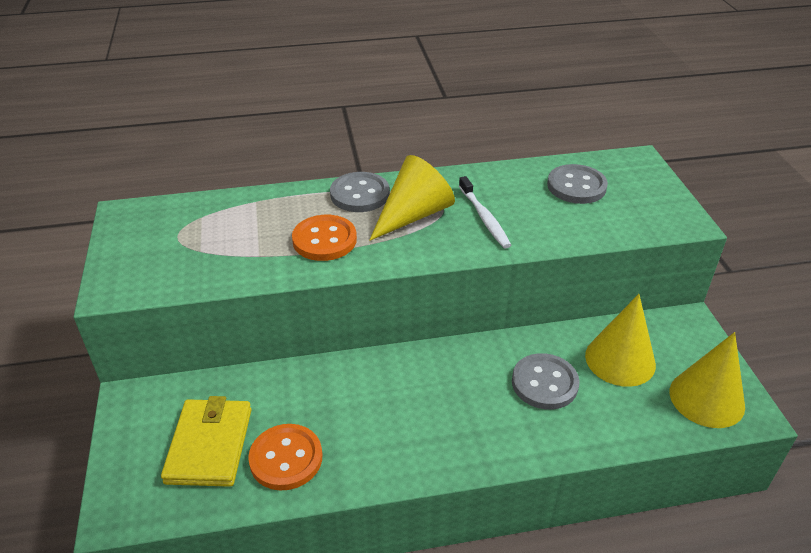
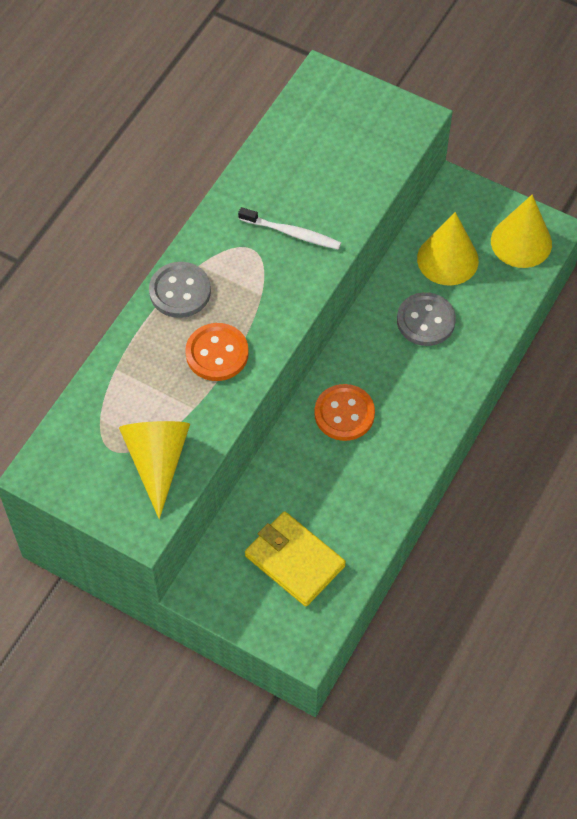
camera: 50 degrees left, 20 degrees up
(286, 458) = (349, 520): orange button -> orange button (344, 414)
(413, 215) = (243, 275): yellow cone -> yellow cone (157, 462)
(576, 186) = (313, 144): grey button -> none

